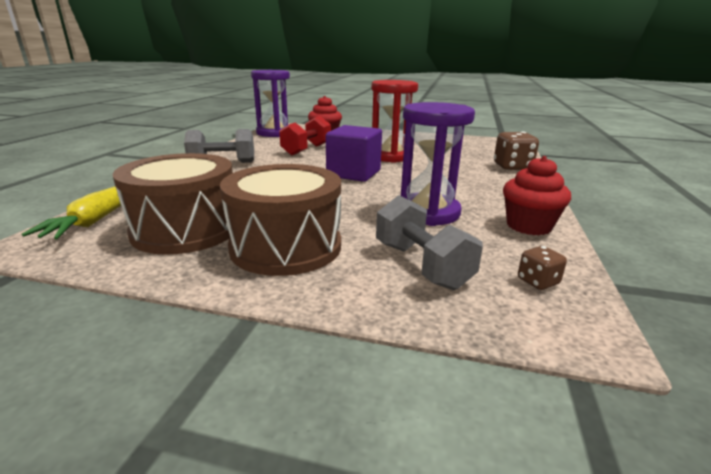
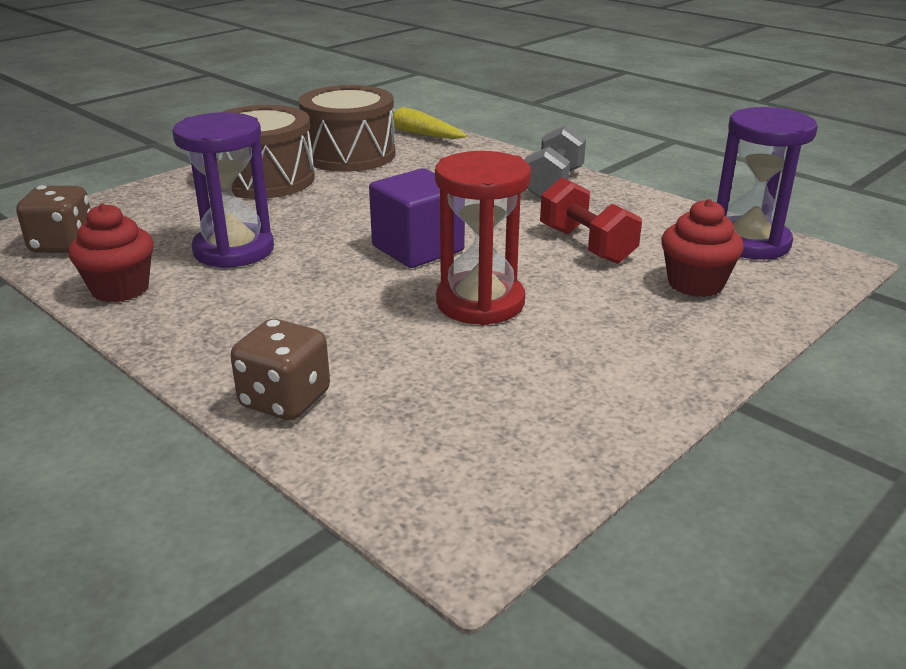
camera: 120 degrees right, 5 degrees up
(421, 265) = (157, 214): grey dumbbell -> none
(537, 281) = (63, 245): brown dice -> brown dice, size x1.86

